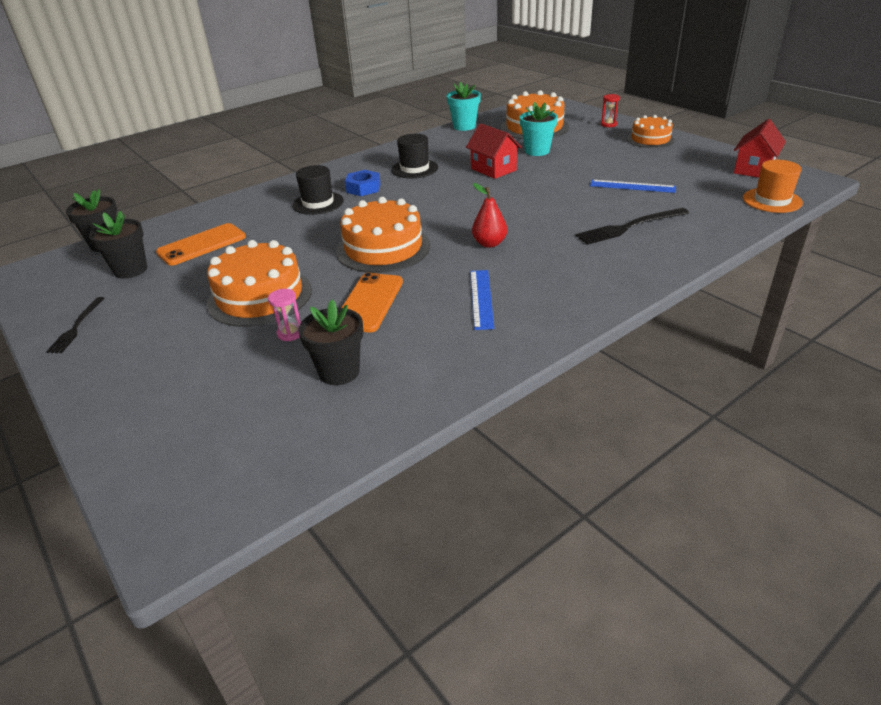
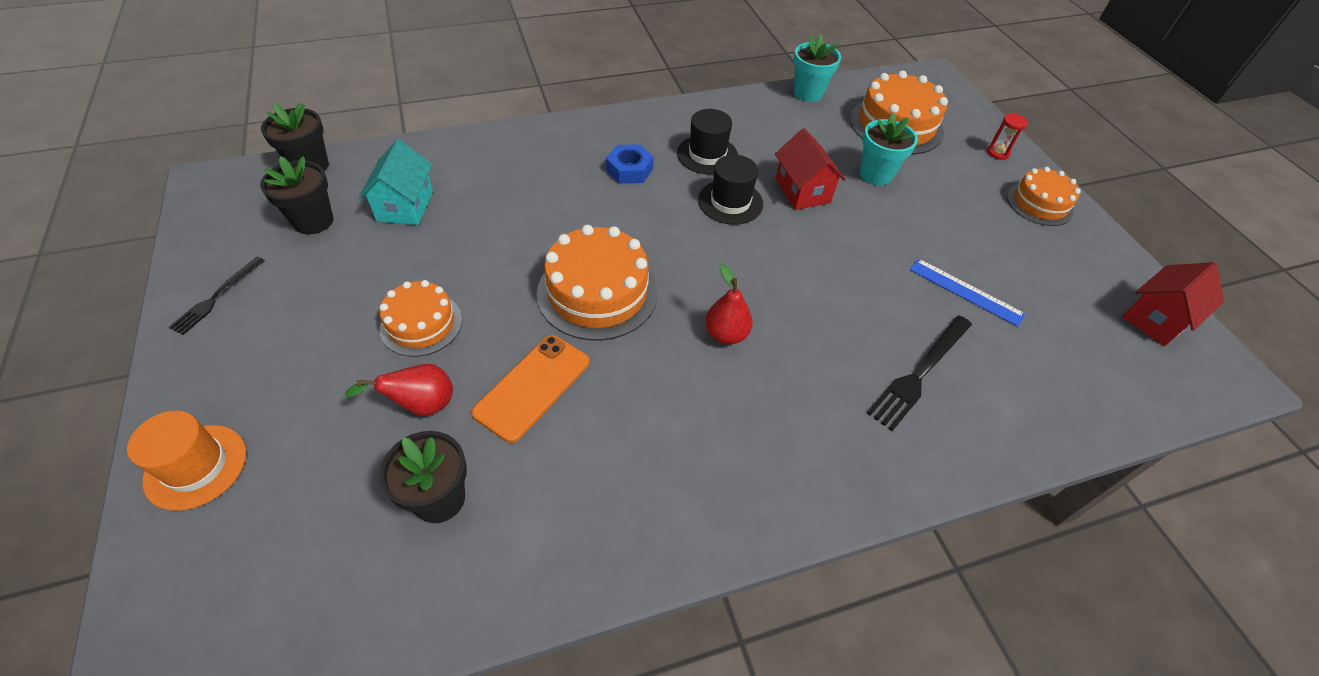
camera: 15 degrees right, 15 degrees up
(202, 245) = (405, 206): orange phone -> turquoise house
(260, 296) = (421, 324): orange cake -> orange cake, size x0.63
(290, 333) = (421, 405): pink hourglass -> red pear
(318, 203) = (565, 178): black hat -> black hat (730, 202)
(481, 298) = (664, 436): blue ruler -> none
(629, 227) = (920, 373): black fork -> black fork turned 45 degrees counterclockwise
(772, 200) = (1147, 396): orange hat -> orange hat (196, 466)

